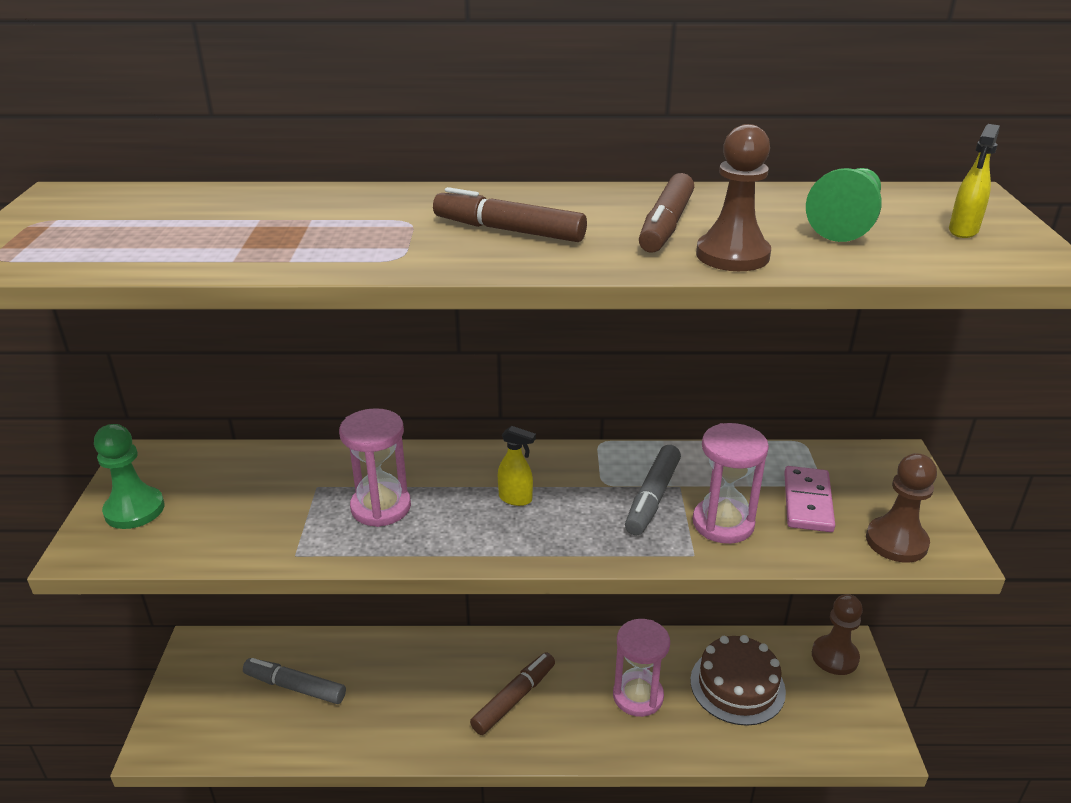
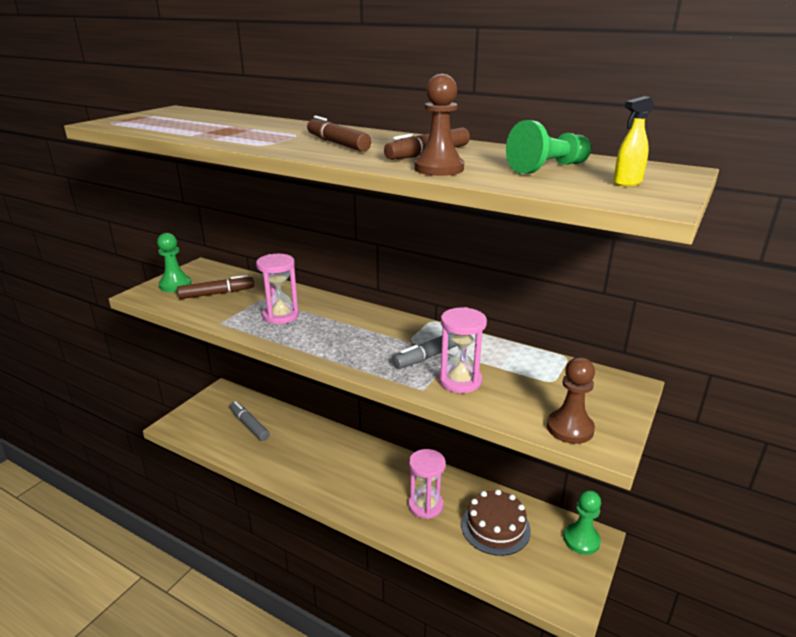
camera: 30 degrees right, 5 degrees down
(514, 699) = (352, 476): brown marker -> brown marker (216, 293)
(516, 499) = (352, 332): yellow spray bottle -> none
(808, 502) = (531, 388): pink domino -> none
(834, 656) = (581, 540): brown pawn -> green pawn

